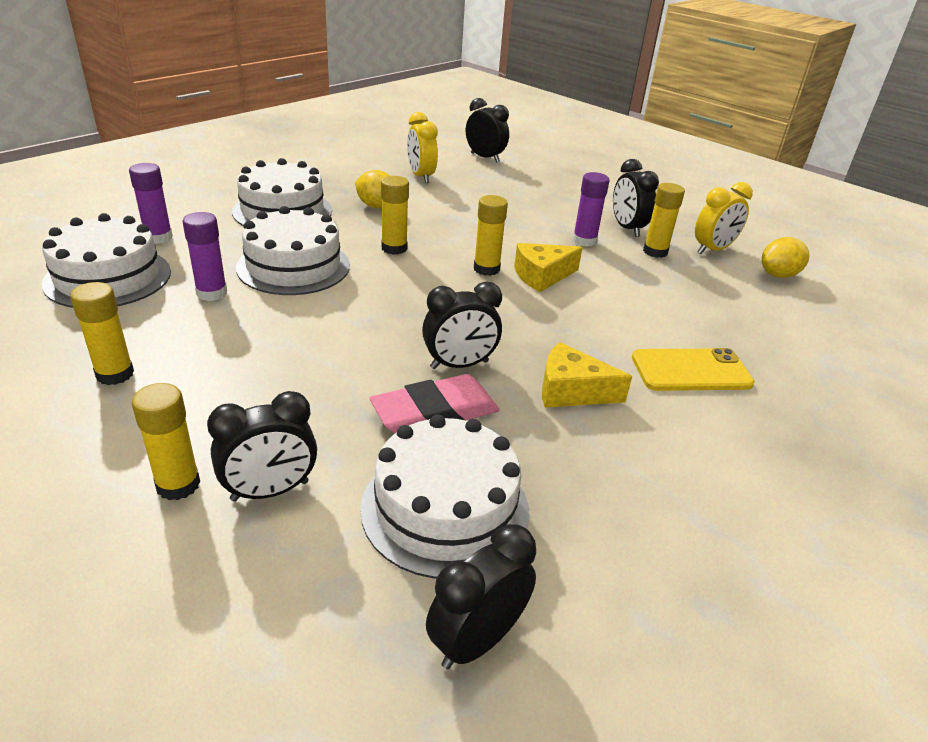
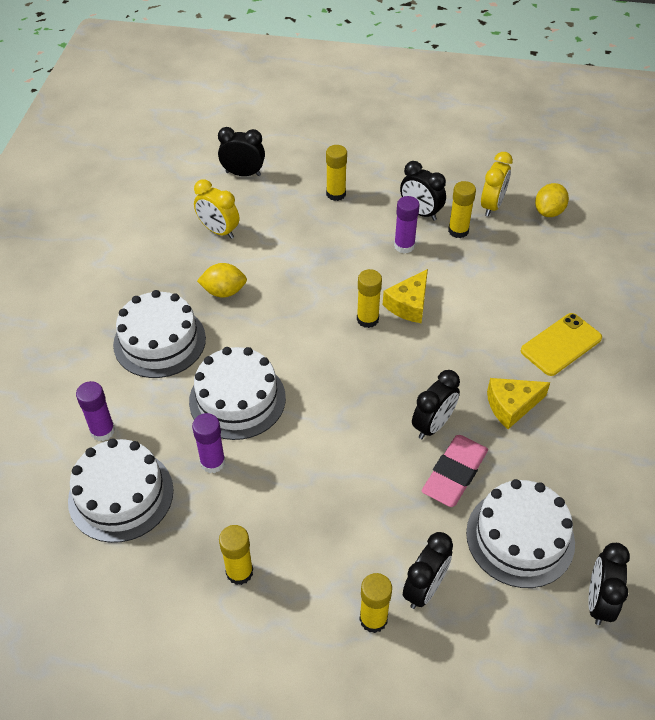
camera: 30 degrees left, 15 degrees up
(394, 248) = (285, 335): yellow glue stick -> yellow glue stick (336, 194)

